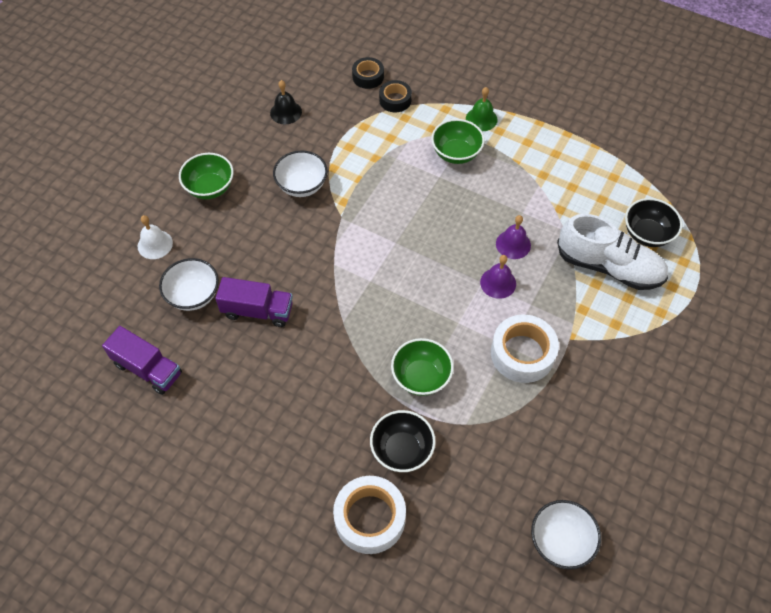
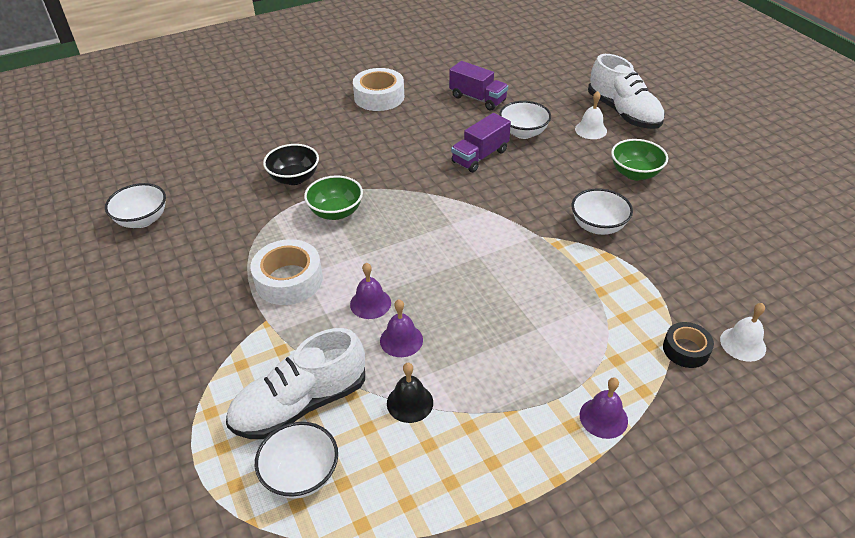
camera: 125 degrees right, 15 degrees down
(106, 231) = (623, 113): none -> white shoe
(148, 369) = (477, 98): purple truck -> purple truck turned 120 degrees counterclockwise
(286, 112) = (713, 253): black bell -> black bell (410, 402)
(368, 77) = (743, 344): black tape -> white bell
(370, 518) = (270, 147): white tape -> white tape (379, 97)
(456, 153) = (561, 361): green bowl -> none
(481, 119) = (603, 417): green bell -> purple bell
(647, 234) = (301, 475): black bowl -> white bowl

